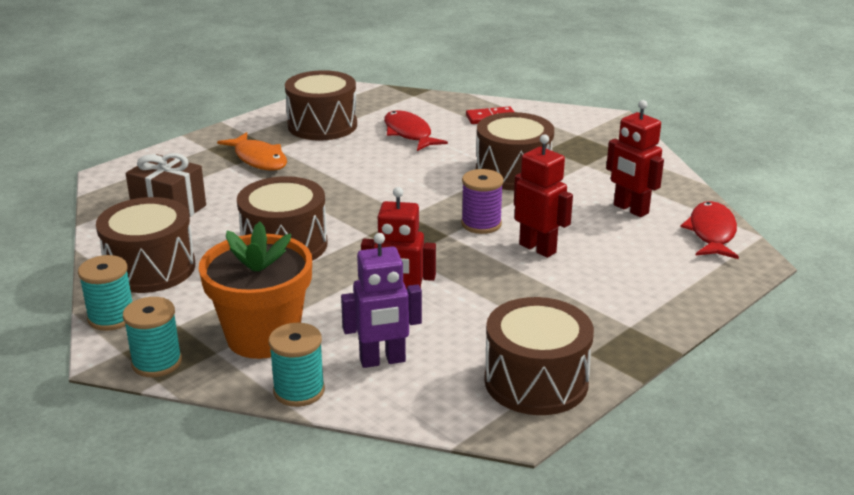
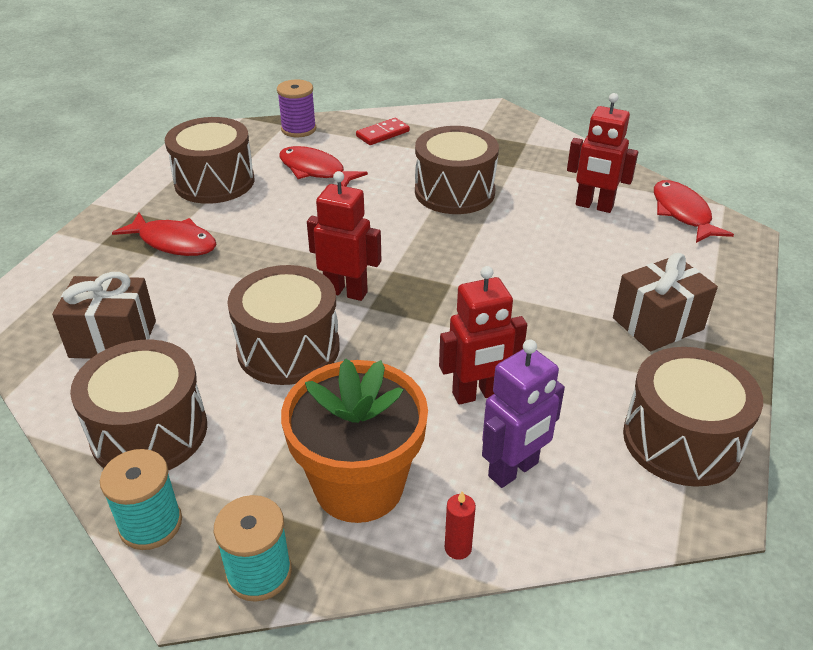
camera: 25 degrees left, 10 degrees up
(258, 159) = (174, 242): orange fish -> red fish
(299, 391) = (458, 548): turquoise spool -> red candle
(481, 224) = (473, 261): purple spool -> purple spool (298, 129)
(538, 248) = (549, 275): red robot -> red robot (346, 292)
(599, 304) = (657, 324): none -> brown gift

